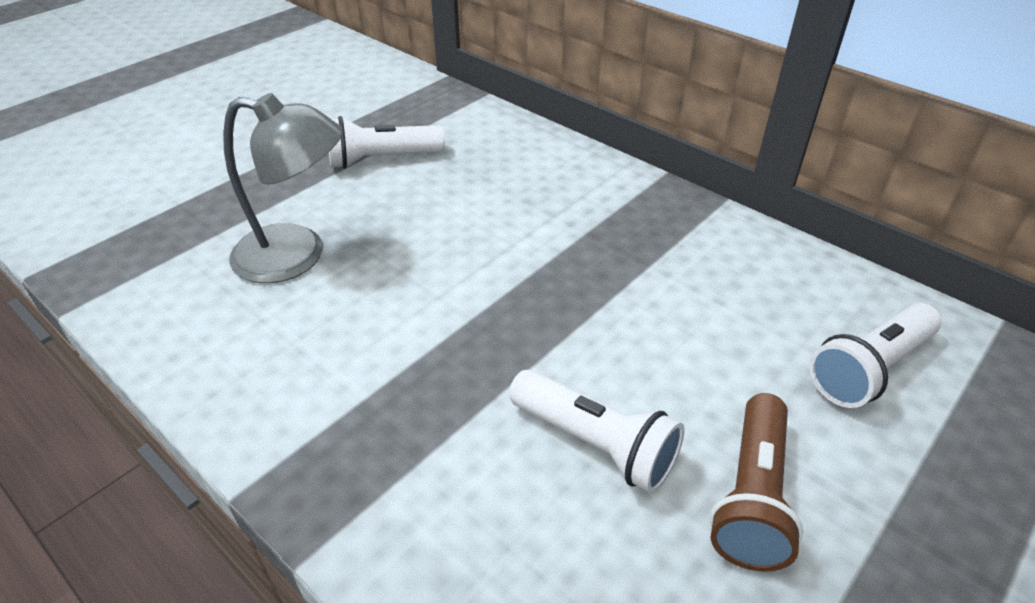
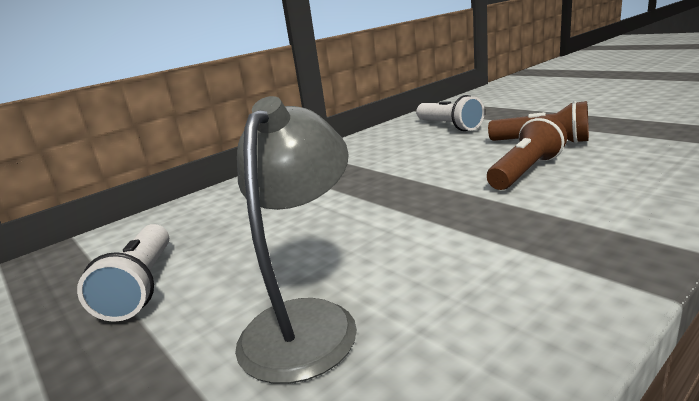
camera: 80 degrees left, 20 degrees down
(595, 443) = (525, 171): white flashlight -> brown flashlight

